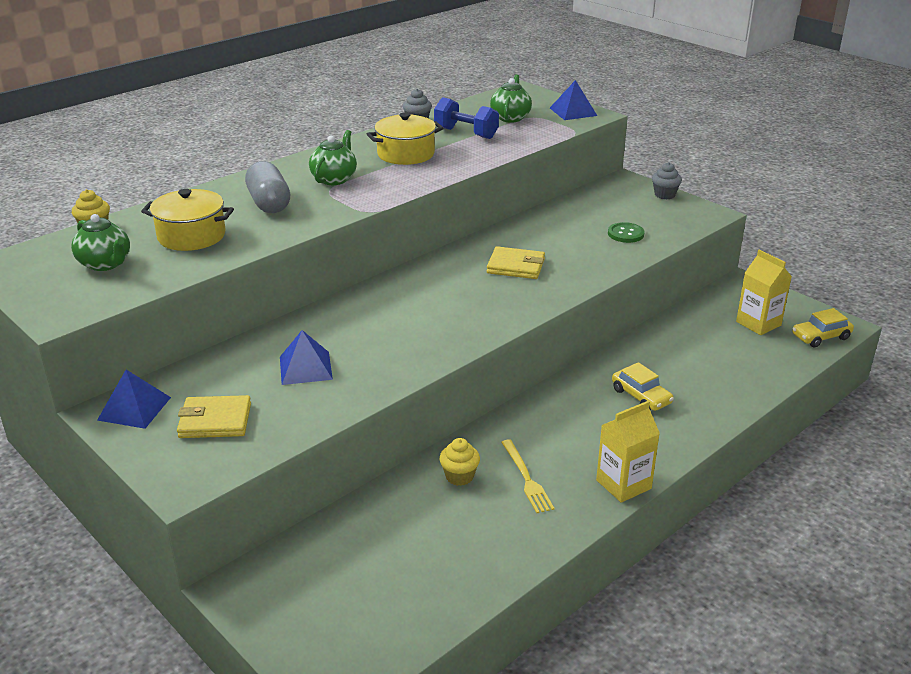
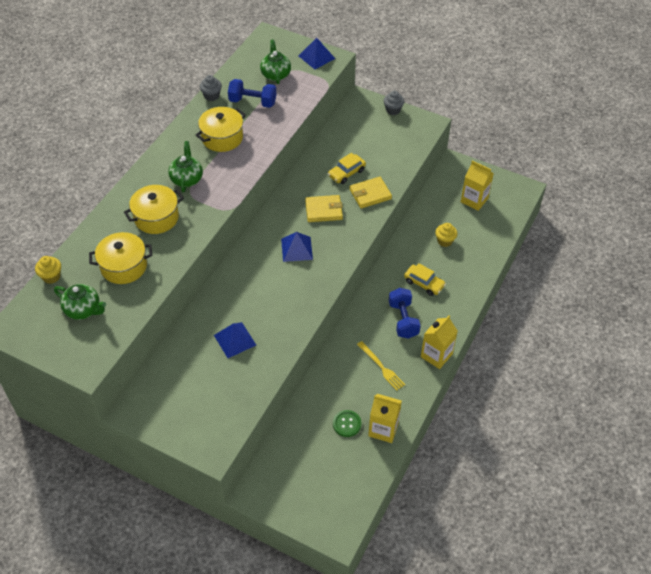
camera: 20 degrees left, 20 degrees up
(134, 408) = (148, 404): blue pyramid -> blue pyramid (297, 249)
(215, 421) = (203, 399): yellow wallet -> yellow wallet (370, 194)
(269, 203) = (156, 218): grey capsule -> yellow pot
(459, 476) = (343, 377): yellow cupcake -> yellow cupcake (444, 241)
(489, 558) = (383, 429): none -> yellow carton
(588, 430) = (403, 320): none -> blue dumbbell
(625, 234) = (381, 159): green button -> green button (347, 424)
(821, 337) = (513, 202): yellow car -> yellow car (346, 173)

